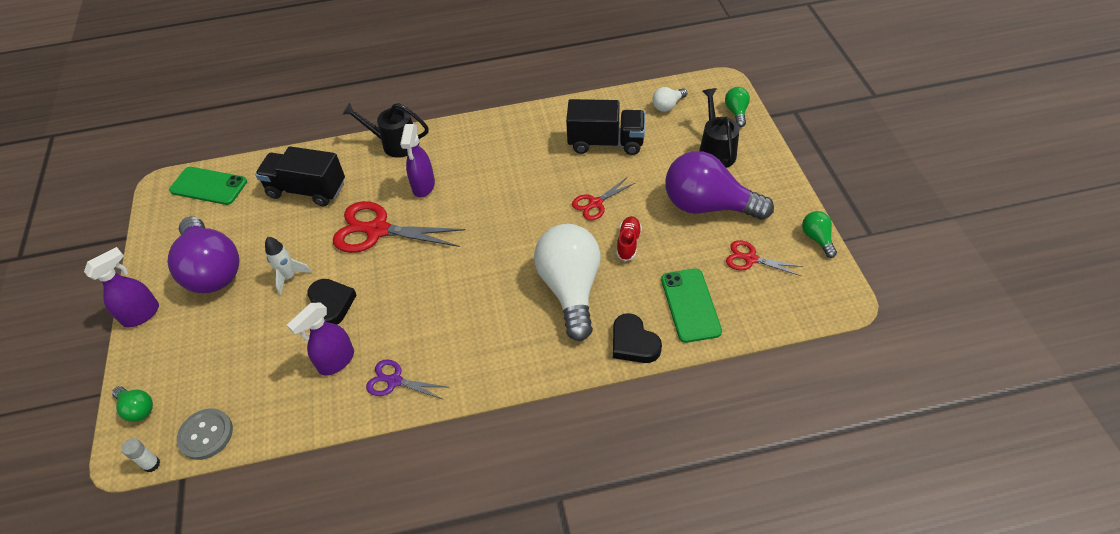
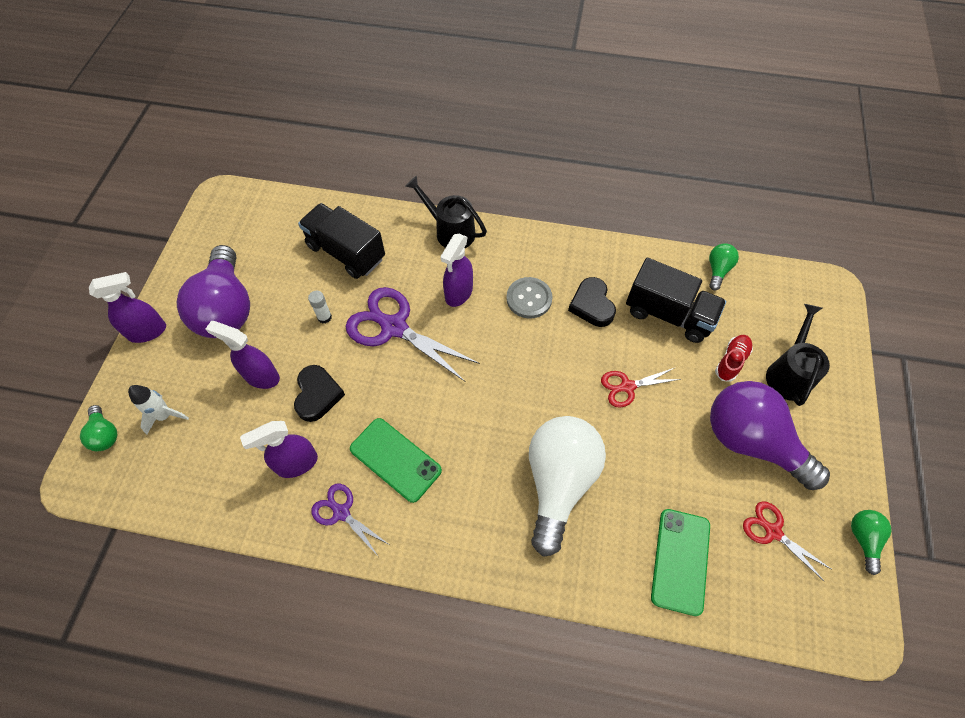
camera: 20 degrees right, 10 degrees up
(151, 464) = (93, 501): white glue stick -> white glue stick (324, 317)
(206, 435) = (151, 491): grey button -> grey button (529, 299)
(208, 186) = (259, 212): green phone -> green phone (395, 459)
(271, 309) = (261, 376): none -> purple spray bottle
(289, 277) = (291, 347): white rocket -> white rocket (165, 416)
(378, 230) = (394, 327): red scissors -> purple scissors
(628, 243) = (643, 451): red shoe -> red shoe (731, 361)
(633, 343) = (599, 580): black heart -> black heart (592, 305)
(667, 106) = (756, 294): white light bulb -> none
(736, 112) = (833, 332): green light bulb -> green light bulb (717, 270)

